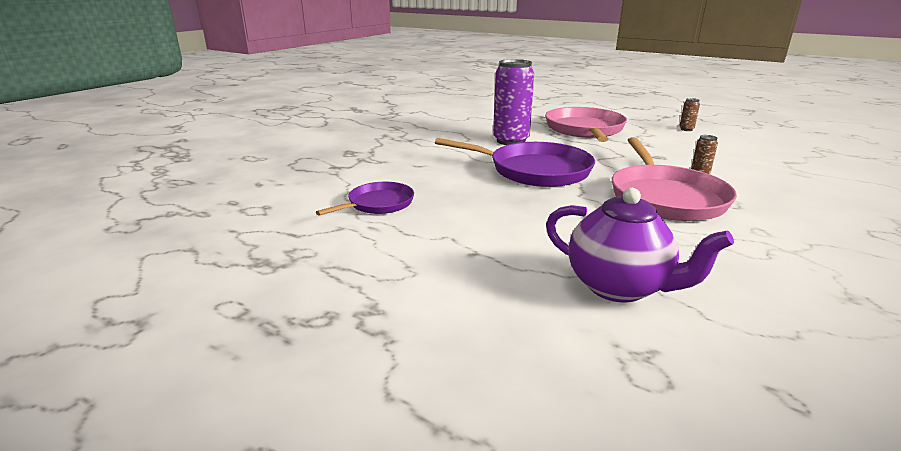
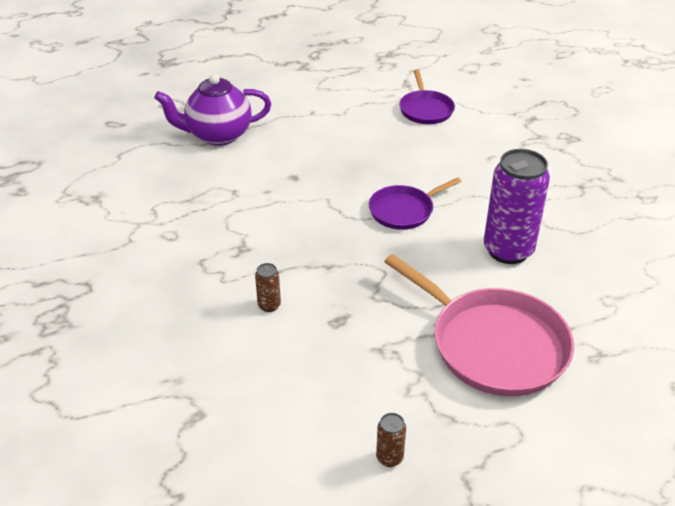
camera: 130 degrees right, 15 degrees up
(534, 170) = (404, 210): purple pan -> purple pan, size x0.56
(665, 197) = (265, 239): pink pan -> none

